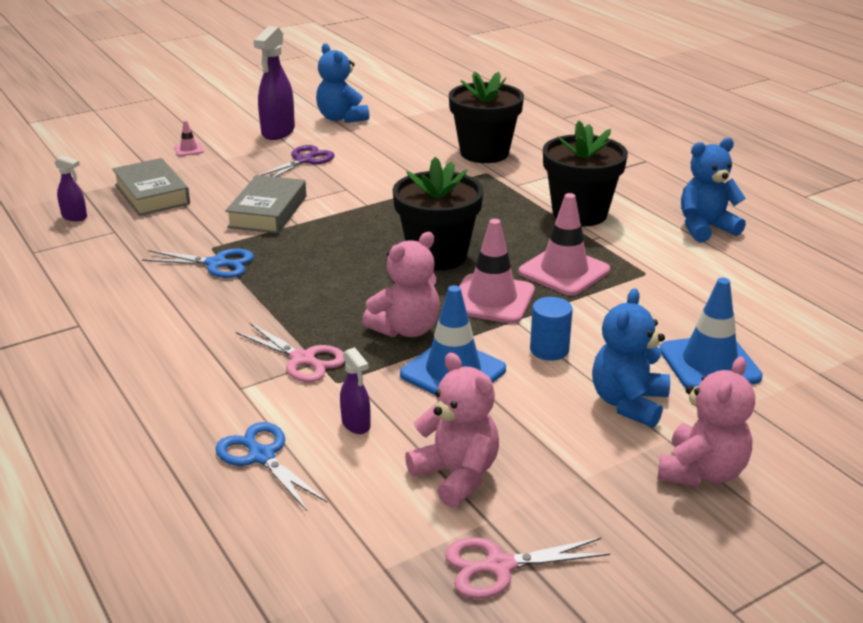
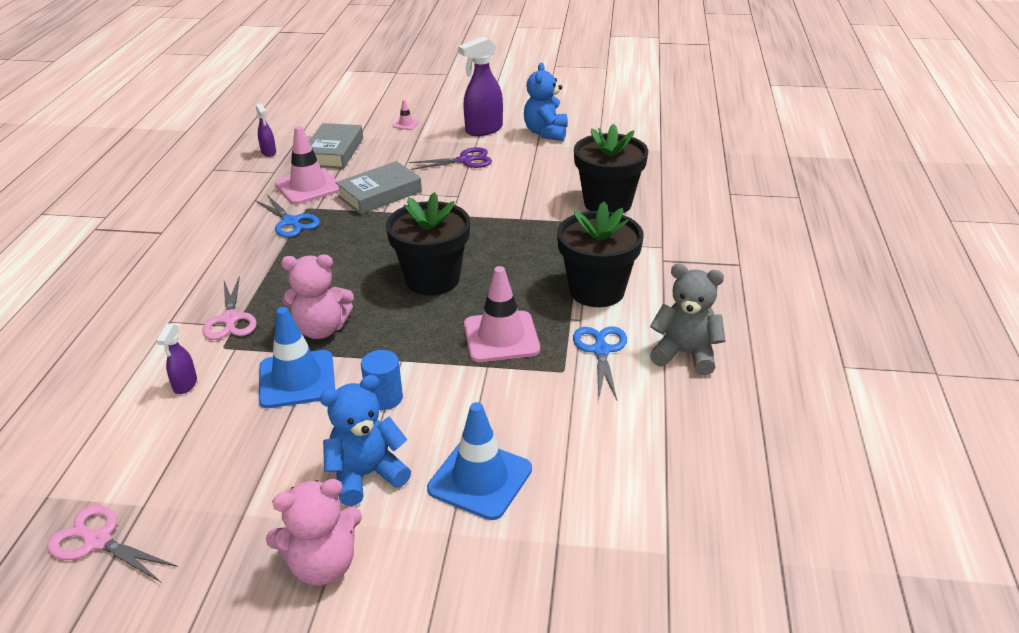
camera: 40 degrees right, 5 degrees up
(262, 456) = (108, 376): blue scissors -> blue scissors (601, 350)
(456, 475) = (178, 459): pink teddy bear -> none
(492, 299) = (412, 335): pink traffic cone -> pink traffic cone (308, 187)
(705, 228) = (685, 354): blue teddy bear -> grey teddy bear

